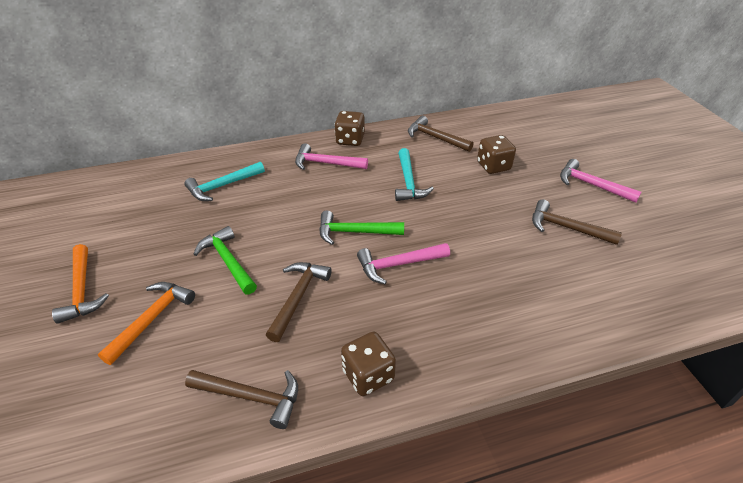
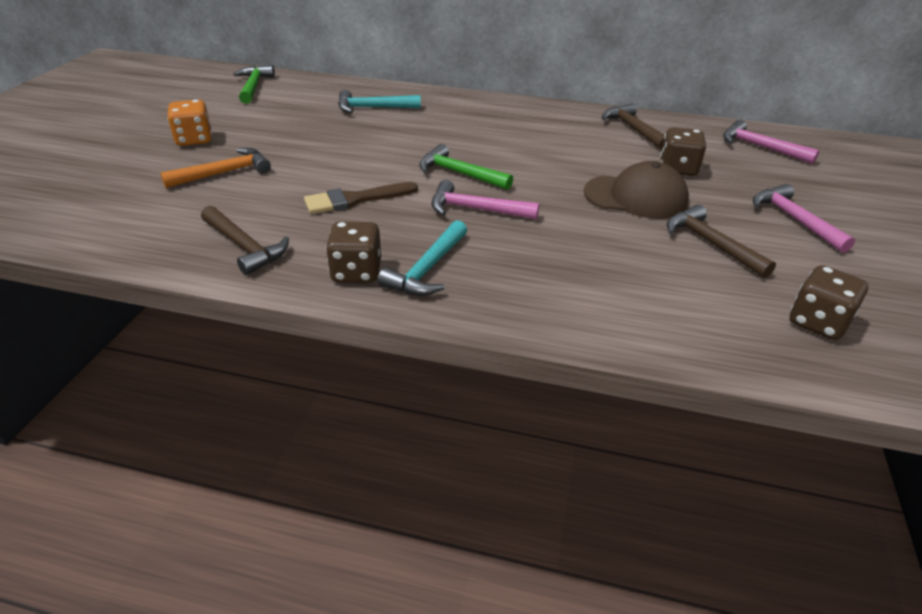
camera: 30 degrees right, 5 degrees down
(82, 290) = (194, 139): orange hammer -> orange dice
(228, 261) = (322, 157): green hammer -> green hammer (254, 86)
(298, 297) = (355, 200): brown hammer -> brown brush
(325, 163) = (488, 118): pink hammer -> pink hammer (760, 147)
(350, 140) = (533, 107): brown dice -> brown dice (818, 322)
(408, 182) = (560, 154): turquoise hammer -> turquoise hammer (427, 269)
(490, 204) = (636, 197): none -> brown cap

